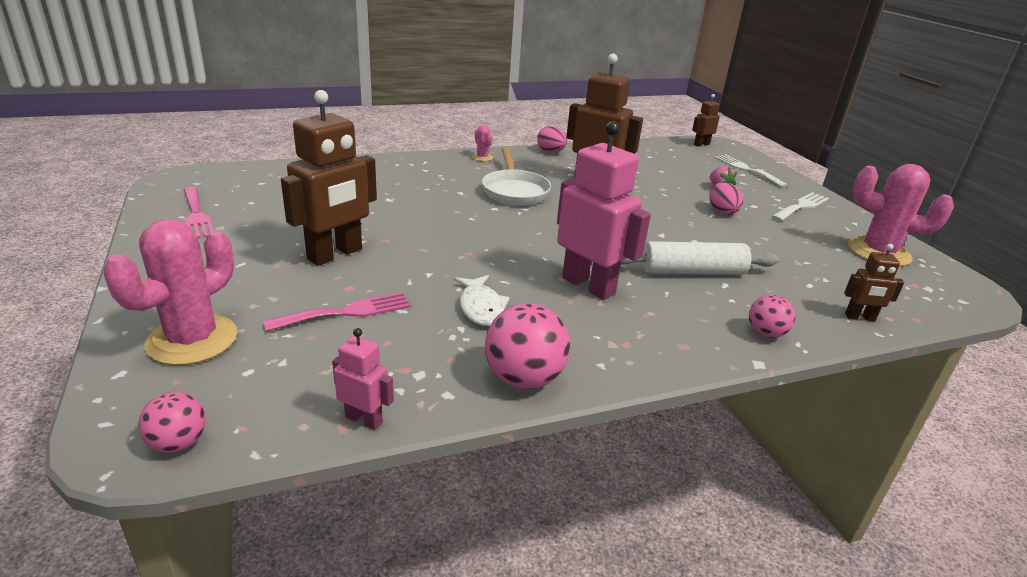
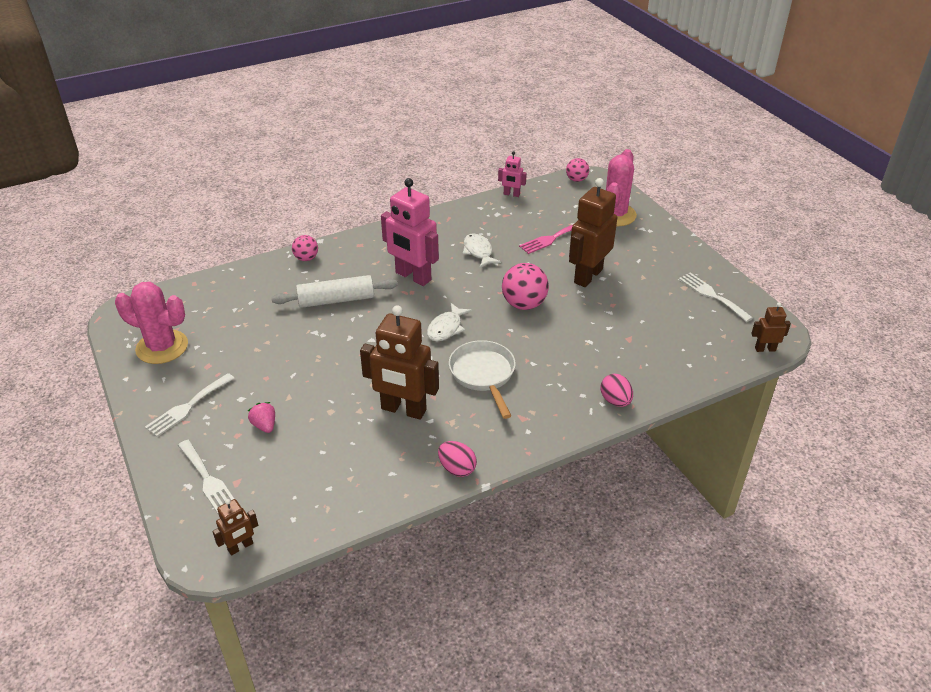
camera: 175 degrees right, 10 degrees up
(196, 215) = (712, 295): pink fork -> white fork
(482, 157) = (534, 434): pink cactus -> none
(524, 379) = (446, 218): pink ball -> pink ball (524, 304)
(547, 228) = (446, 328): none -> white fish
(721, 212) = (281, 380): pink egg -> pink egg (615, 401)
(860, 317) = (234, 278): brown robot -> brown robot (765, 349)

